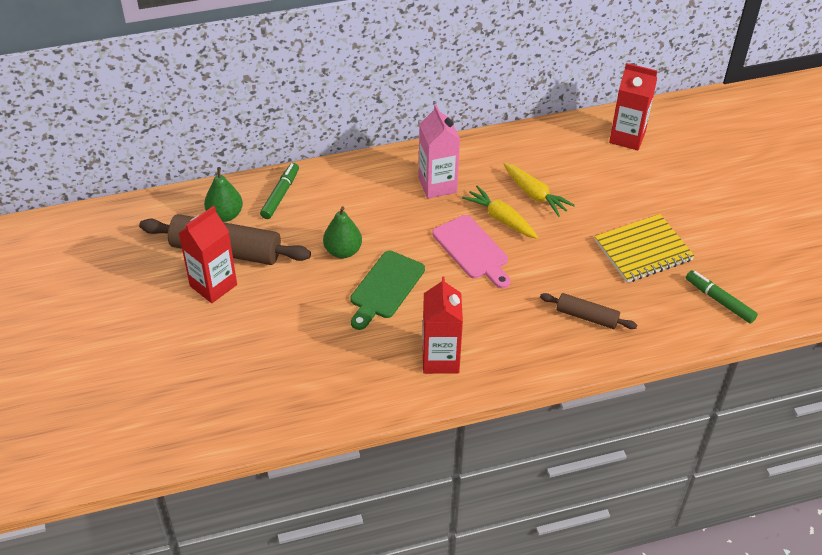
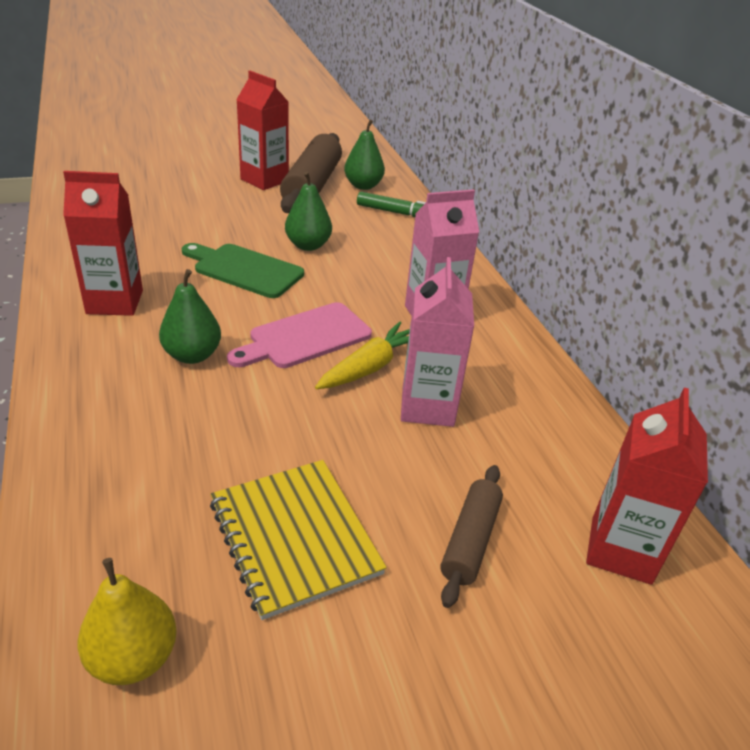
camera: 85 degrees right, 10 degrees down
(500, 306) = (192, 355): none -> green pear
(535, 195) = (427, 406): yellow carrot -> pink carton
(586, 316) = (147, 442): brown rolling pin -> brown rolling pin (470, 540)
(719, 300) = (133, 657): green marker -> yellow pear

